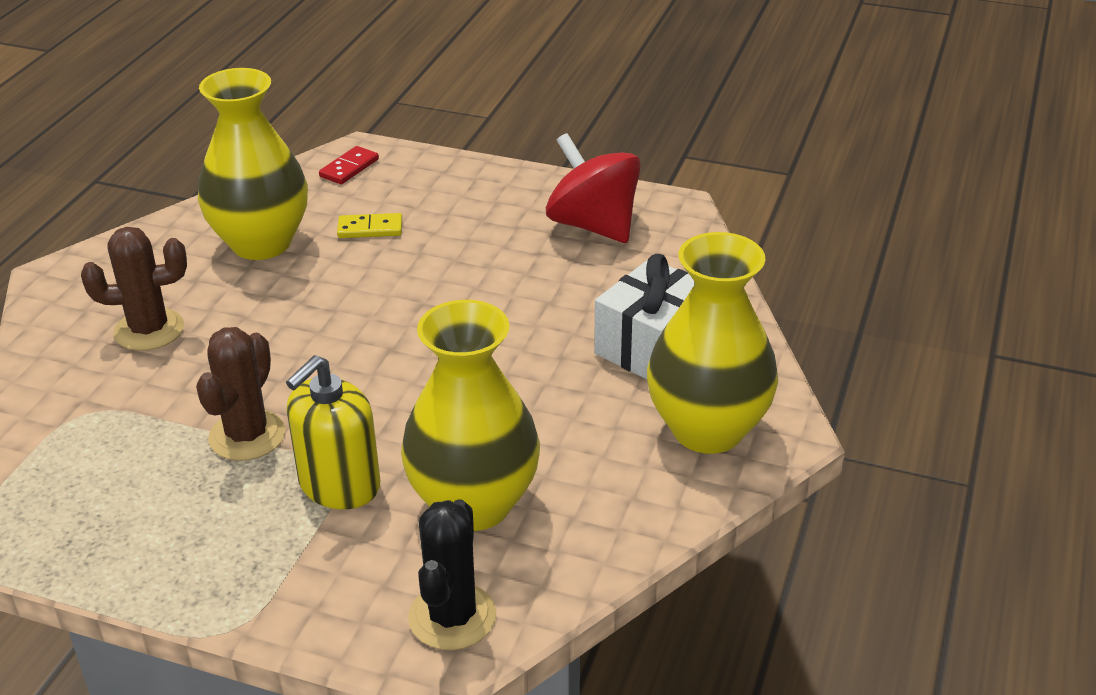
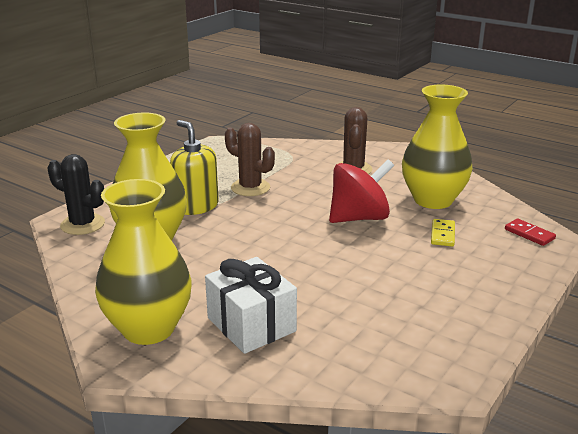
camera: 105 degrees right, 10 degrees down
(593, 225) = (428, 328): red spinning top -> red spinning top (359, 218)

